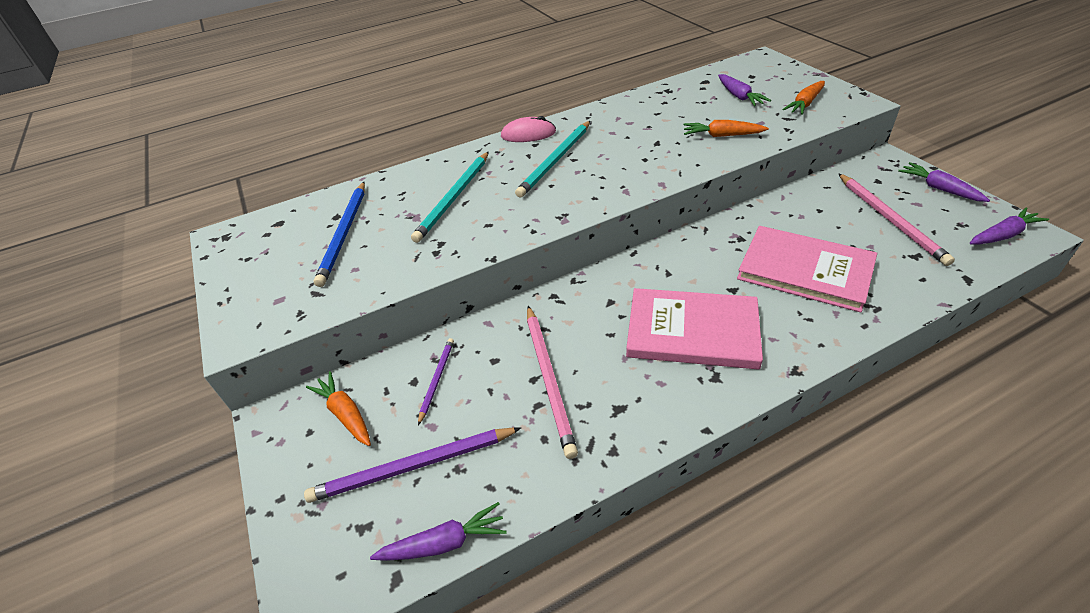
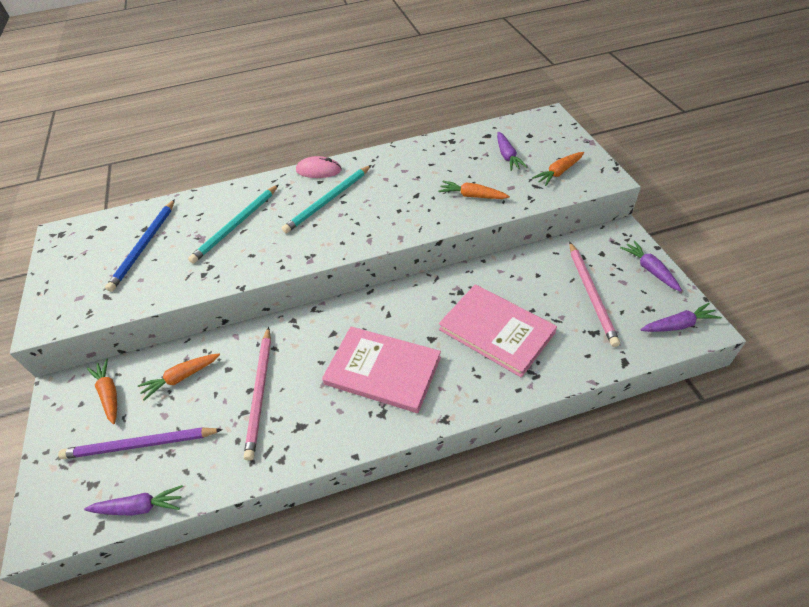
camera: 10 degrees right, 5 degrees up
(437, 379) = (181, 378): purple pencil -> orange carrot

